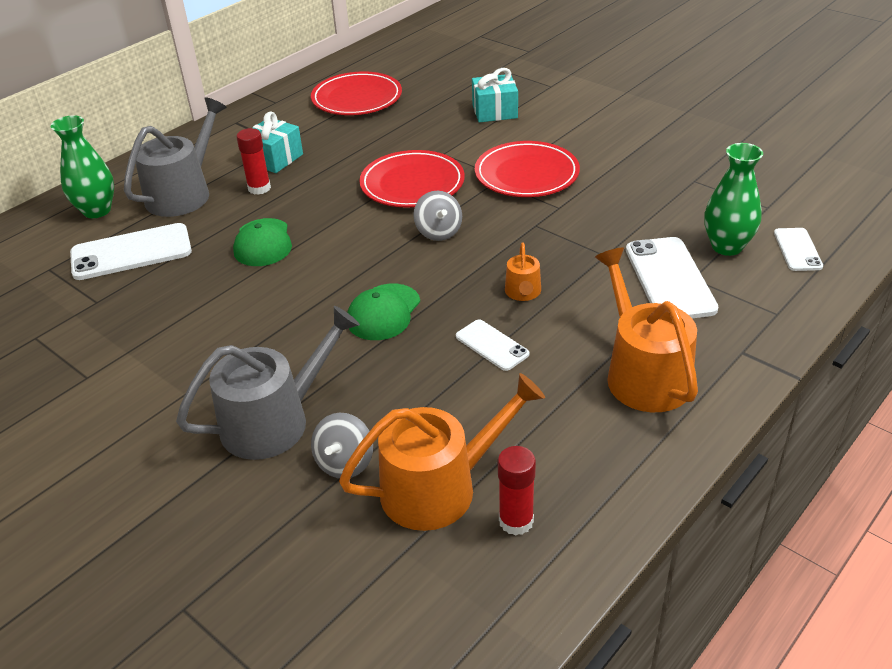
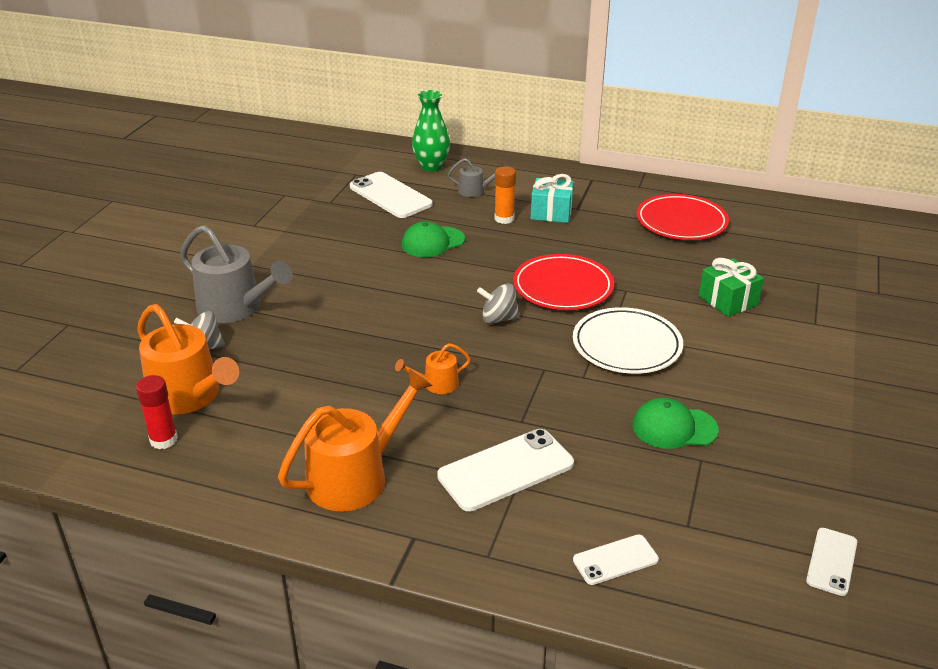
camera: 65 degrees right, 5 degrees down
(183, 193) = (474, 191): grey watering can -> grey watering can, size x0.49
(259, 188) = (504, 219): red glue stick -> orange glue stick
(383, 312) = (374, 320): green cap -> green cap (674, 428)
(438, 232) = (498, 319): grey spinning top -> grey spinning top turned 45 degrees clockwise
(492, 345) = (357, 383): white phone -> white phone (831, 561)
(495, 111) = (728, 300): turquoise gift -> green gift
(526, 174) = (626, 345): red plate -> white plate
(727, 246) = (587, 503): green vase -> none

